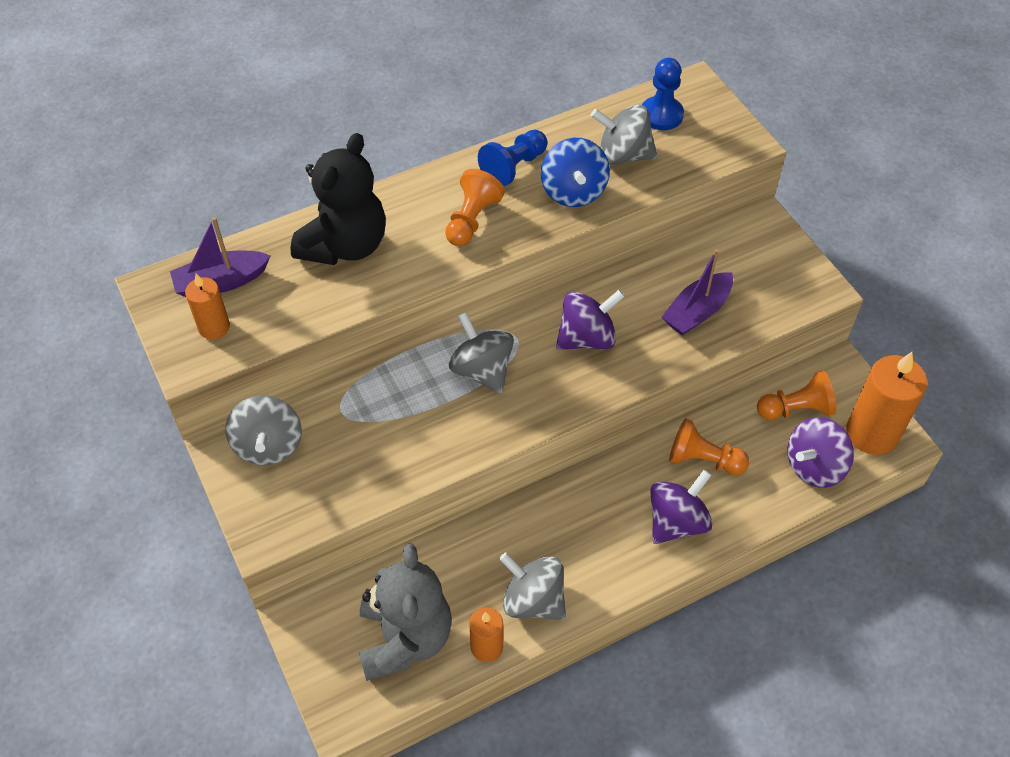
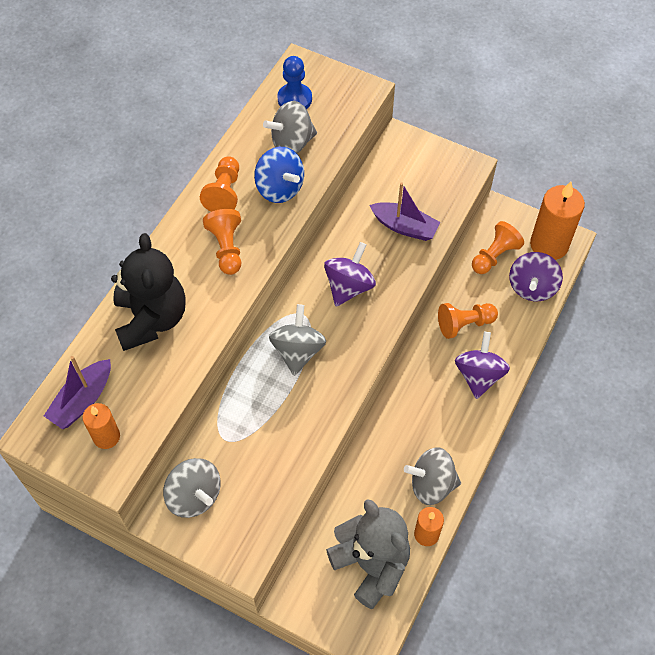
camera: 35 degrees left, 5 degrees up
(482, 370) = (298, 351): grey spinning top -> grey spinning top turned 75 degrees clockwise
(514, 167) = (224, 193): blue pawn -> orange pawn
(697, 312) = (404, 227): purple boat -> purple boat turned 75 degrees counterclockwise

